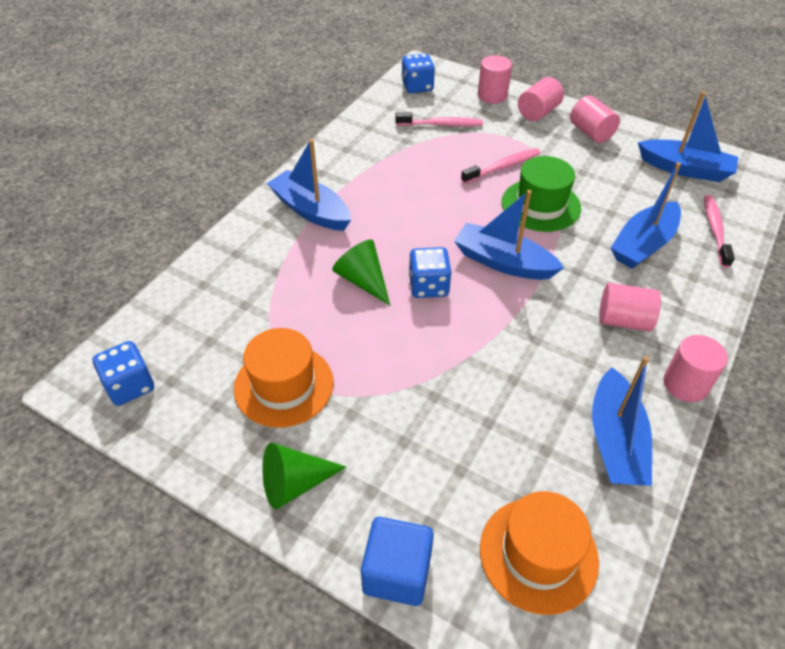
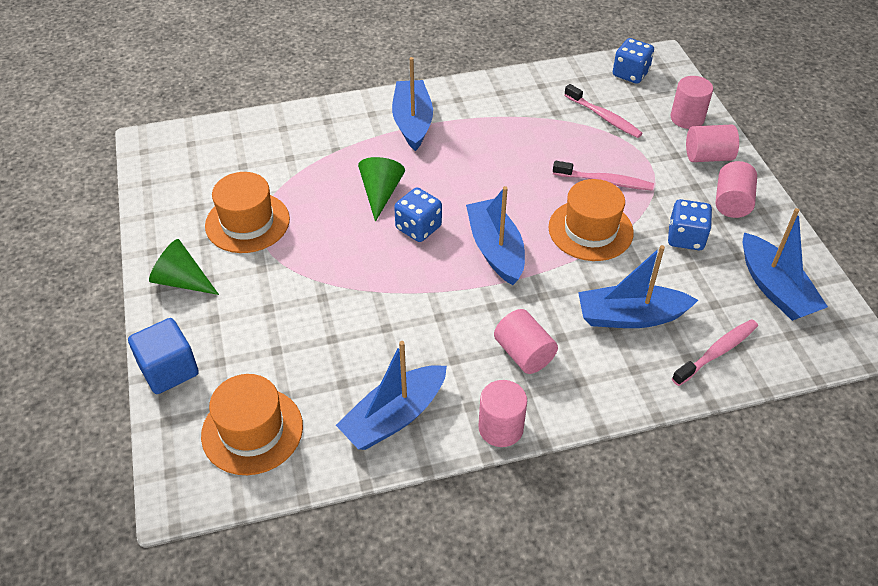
camera: 45 degrees right, 0 degrees up
(130, 386) = (171, 161): blue dice -> blue dice (685, 238)
(540, 205) = (590, 230): green hat -> orange hat

